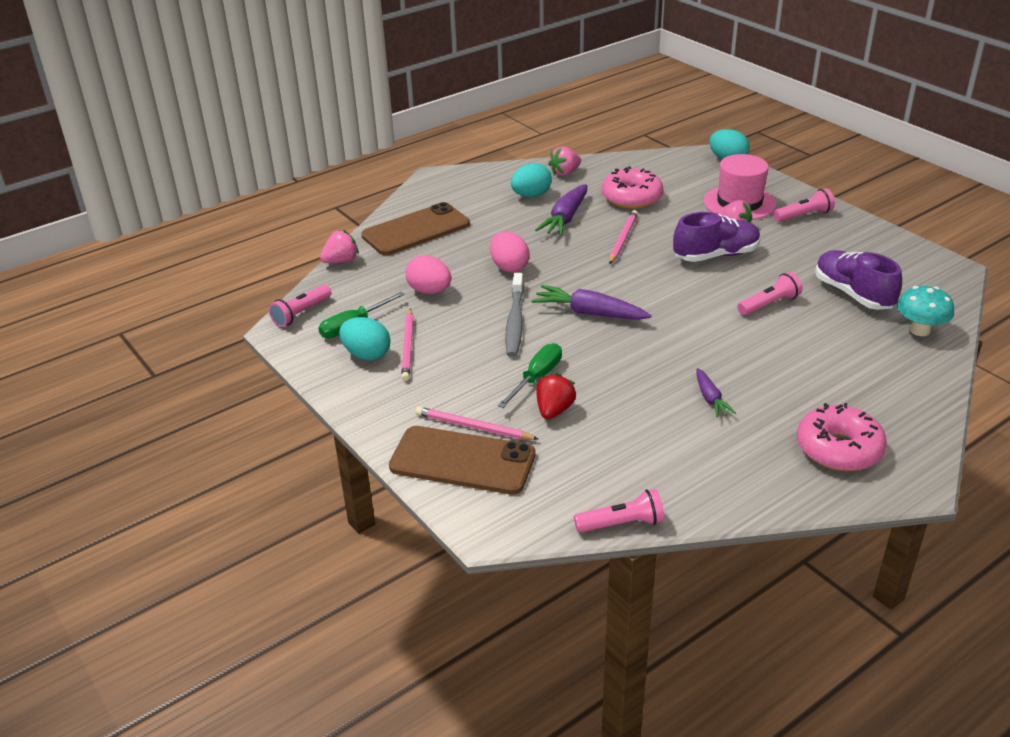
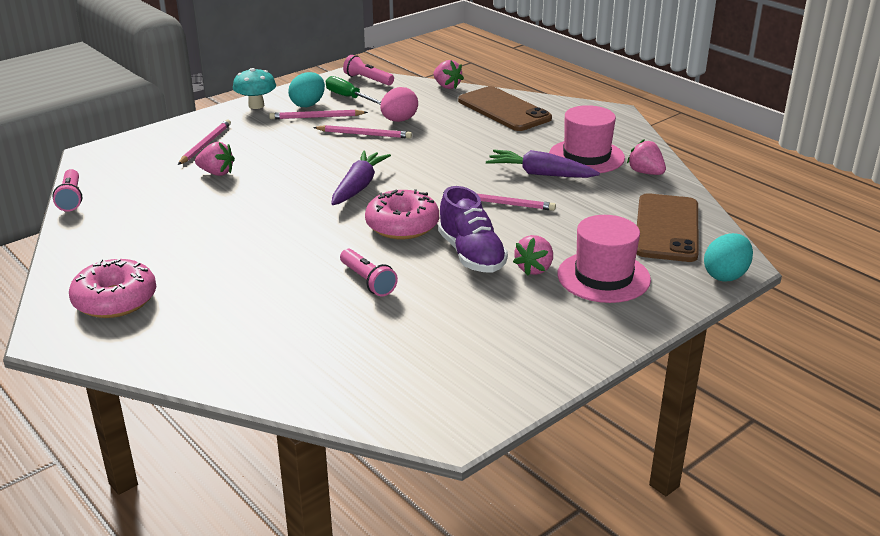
camera: 85 degrees right, 5 degrees down
(462, 460) = (168, 142): brown phone -> brown phone (667, 228)
(463, 312) = (364, 134): none -> pink pencil
(509, 267) = (440, 150): pink egg -> none
(515, 321) = (348, 155): grey toothbrush -> none
(531, 195) = (586, 156): turquoise egg -> pink hat
(536, 378) = (262, 165): green screwdriver -> none
(554, 410) = (216, 173): red strawberry -> pink strawberry
(631, 198) = (597, 209): pink donut -> pink donut (402, 225)
(710, 399) = (211, 240): purple carrot -> none
(803, 215) = (580, 322): pink flashlight -> none
(853, 294) = (387, 339): purple shoe -> none
(920, 330) = (304, 379): turquoise mushroom -> turquoise mushroom (256, 105)

